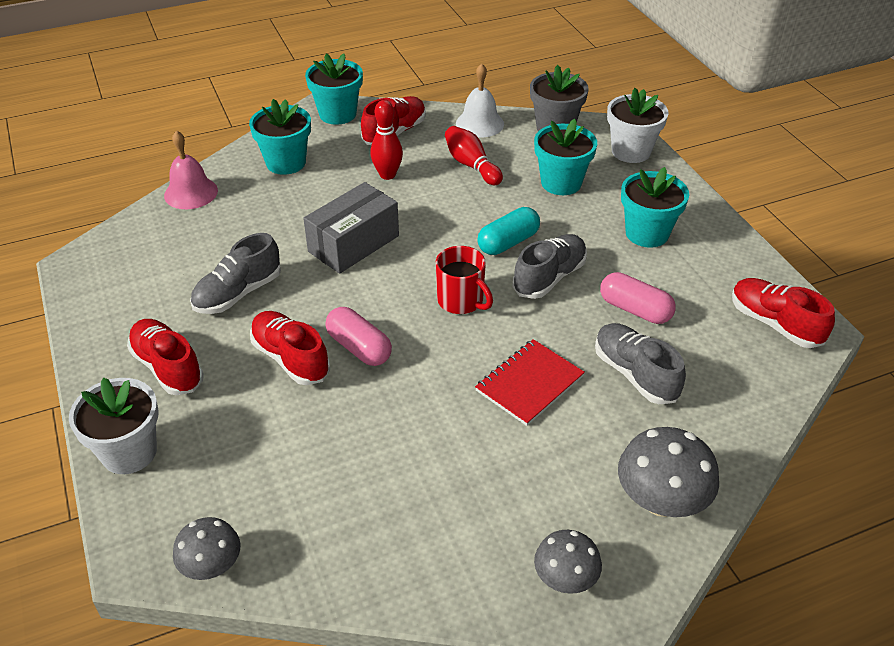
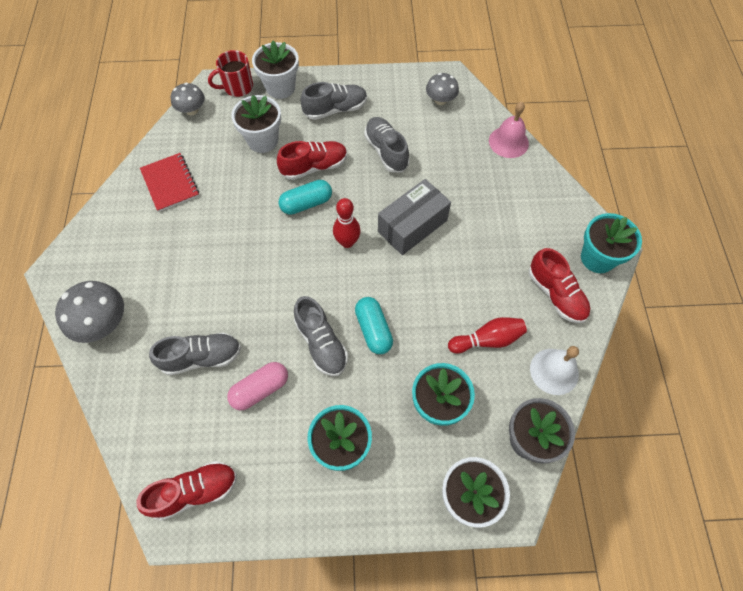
camera: 110 degrees right, 20 degrees up
(168, 367) = (335, 109): red shoe -> grey shoe
(256, 435) = (263, 140): none -> white flower pot
(286, 163) = (531, 205): turquoise flower pot -> none
(353, 243) = (412, 226): grey box -> grey box turned 75 degrees clockwise
(359, 348) = (306, 203): pink capsule -> turquoise capsule
(387, 175) = (493, 271): red bowling pin -> red bowling pin (347, 242)
(461, 301) = (323, 275): red mug -> red mug (237, 87)
(529, 384) = (228, 288): red notebook -> red notebook (170, 183)
(565, 578) = (91, 252): grey mushroom -> grey mushroom (440, 100)

